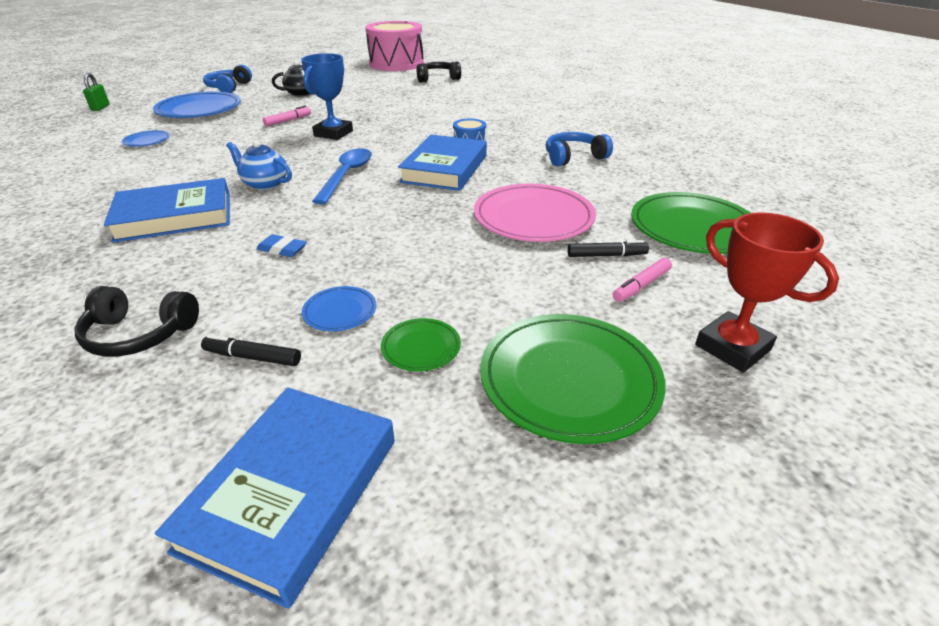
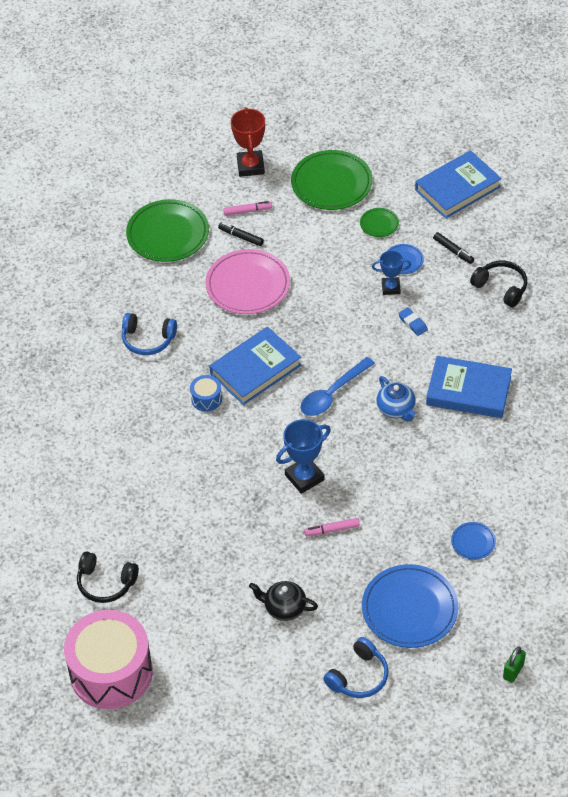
camera: 145 degrees left, 15 degrees up
(339, 273) = (391, 288): none -> blue trophy

